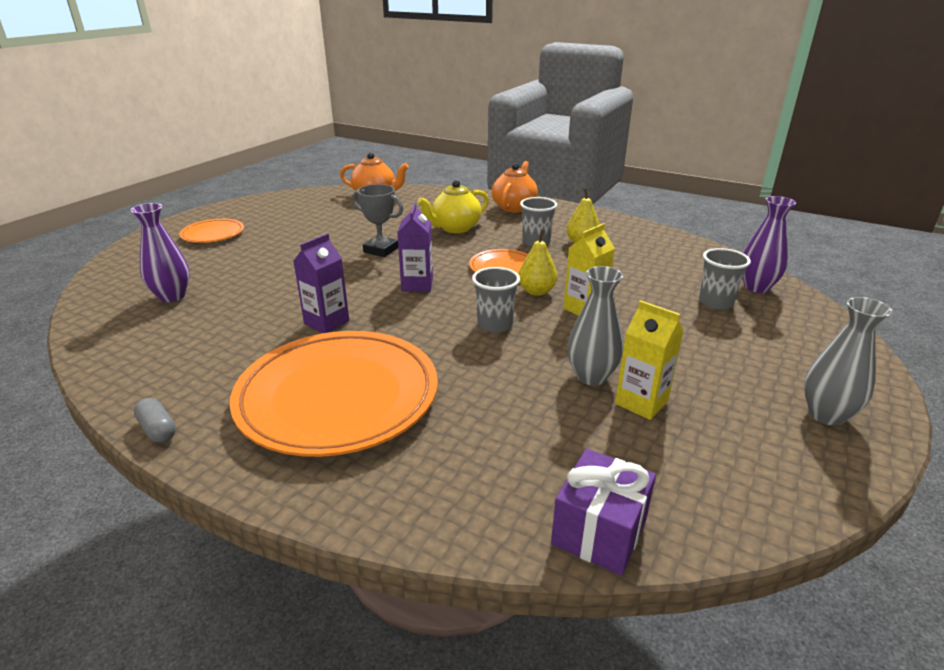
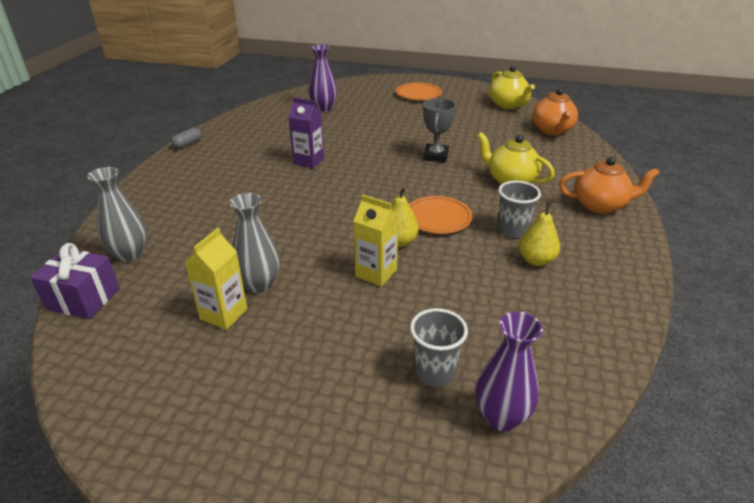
camera: 75 degrees right, 5 degrees up
(301, 200) = (508, 105): none -> yellow teapot
(338, 397) = (220, 184): orange plate -> none
(417, 285) = (381, 183): purple carton -> none
(494, 324) = (329, 228): grey cup -> none
(826, 415) = (211, 447): grey vase -> grey vase (130, 254)

